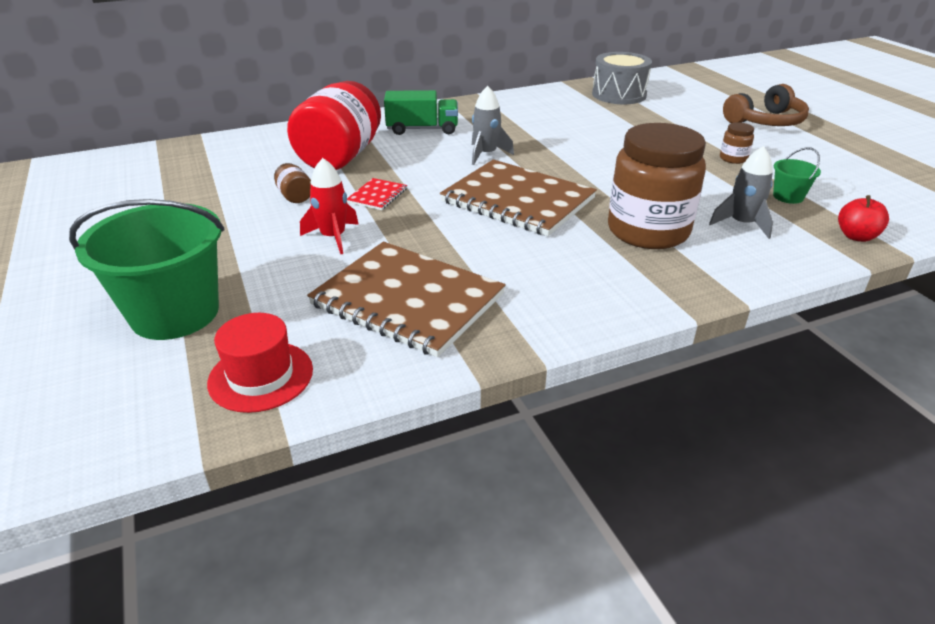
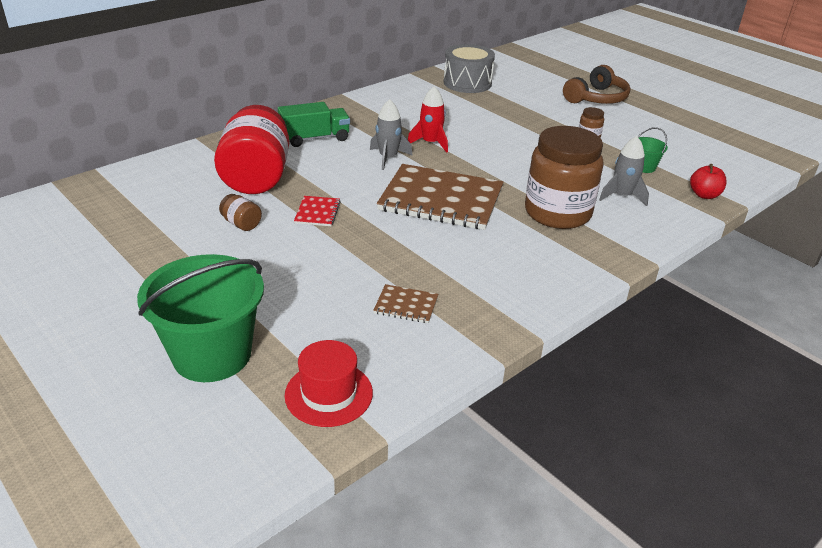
camera: 20 degrees left, 0 degrees up
(333, 237) = (305, 259): red rocket -> red rocket (430, 143)
(408, 300) = (406, 305): brown notebook -> brown notebook, size x0.42

